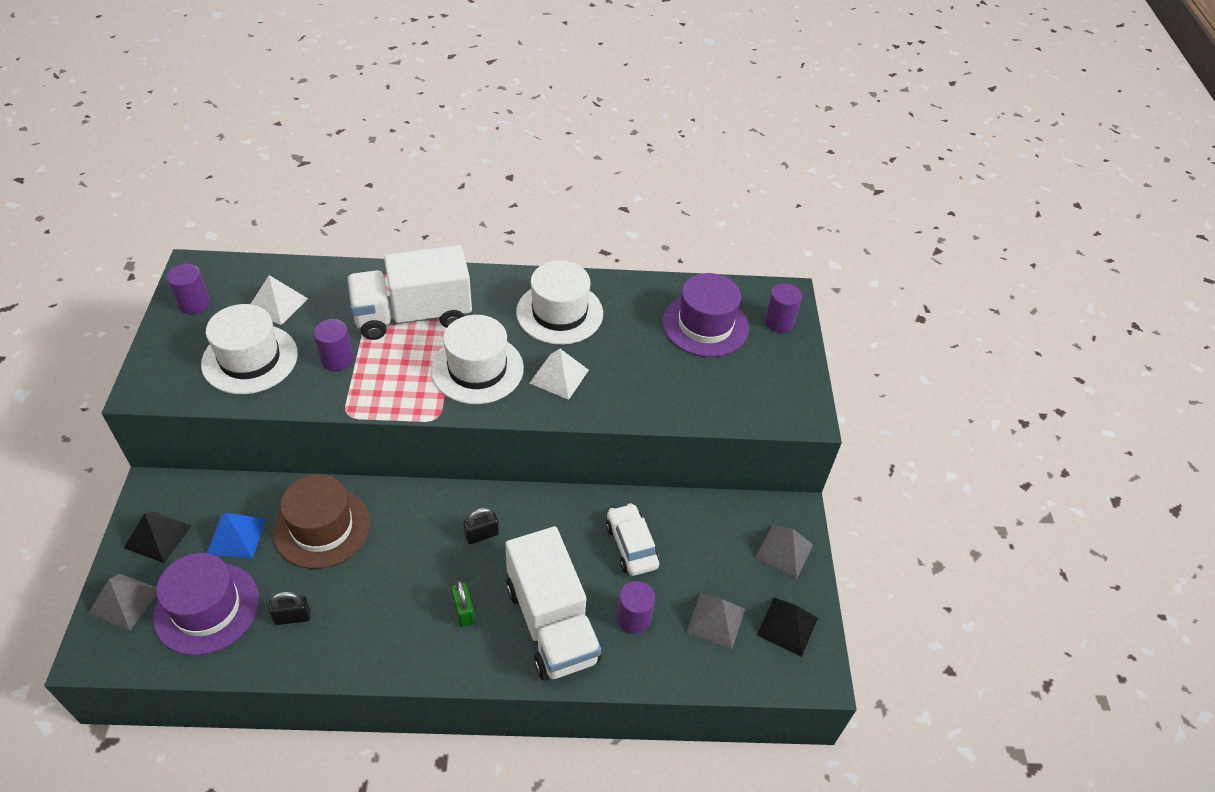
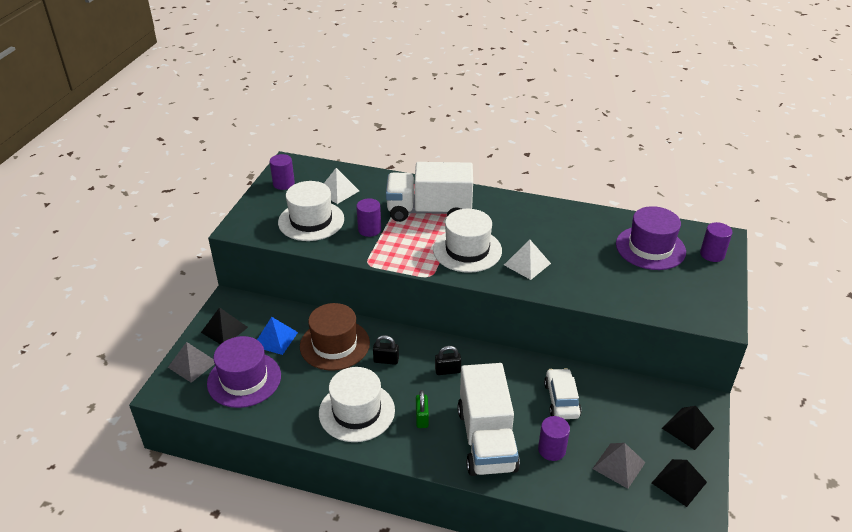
camera: 20 degrees right, 10 degrees down
(292, 617) = (300, 397): black padlock -> black padlock (386, 360)
(559, 313) = (537, 224): white hat -> white hat (357, 411)
(784, 551) = (688, 428): grey pyramid -> black pyramid

